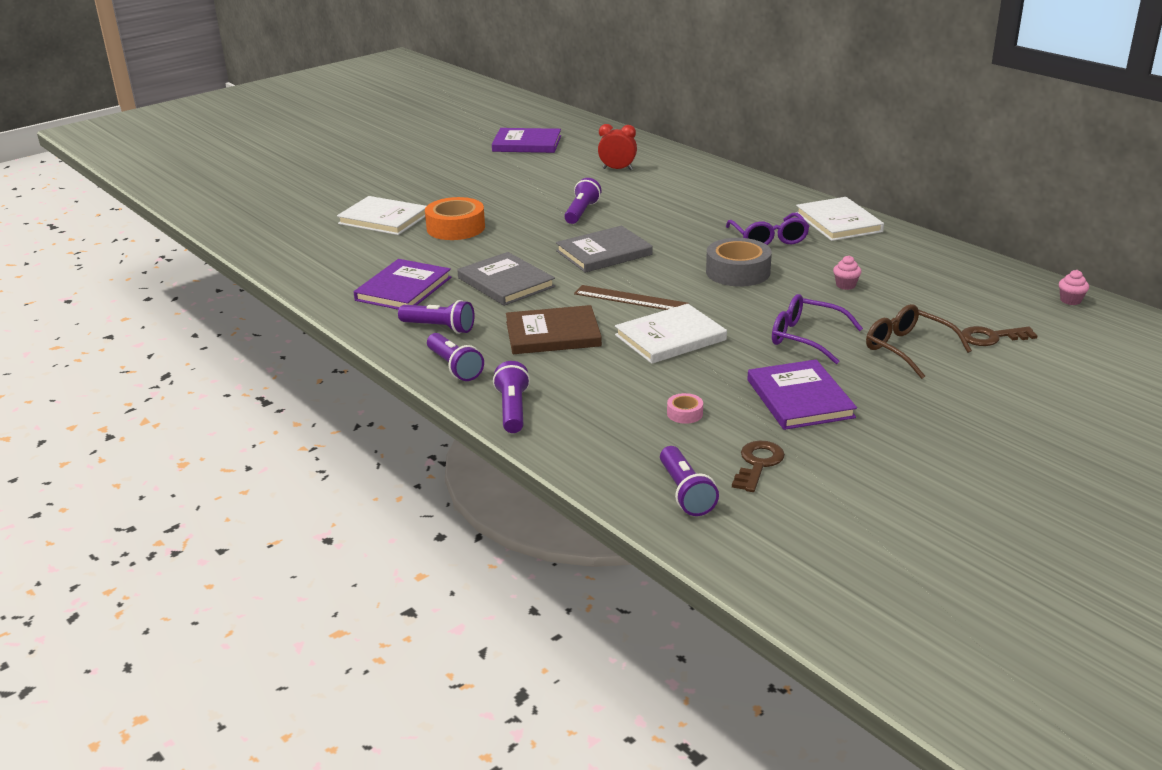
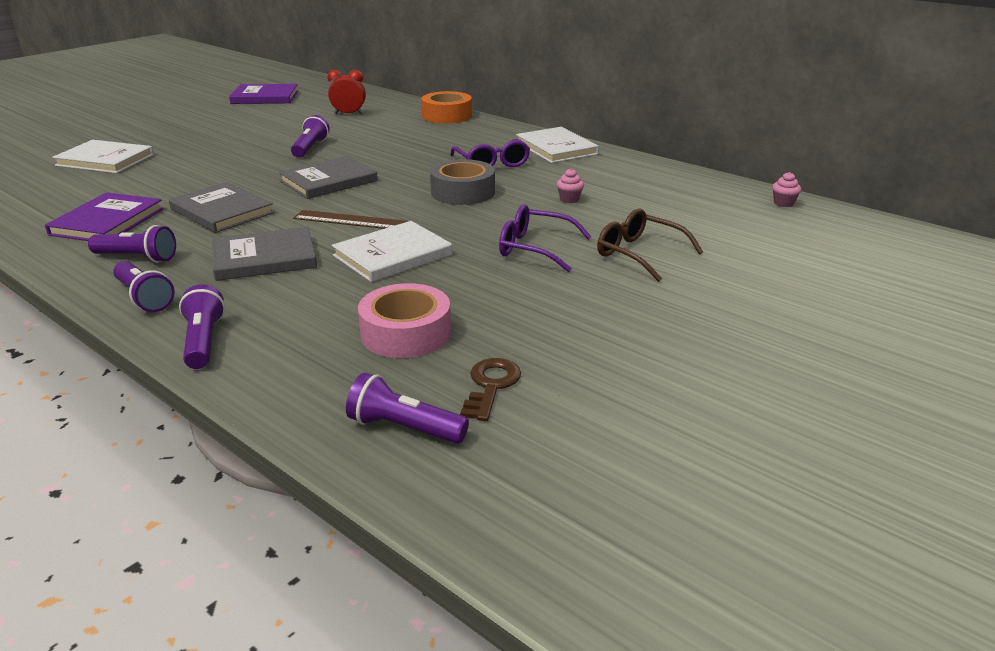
camera: 10 degrees left, 0 degrees up
(456, 228) = (179, 165): orange tape -> orange tape (447, 116)
(553, 334) = (264, 258): brown book -> grey book
(684, 413) = (406, 333): pink tape -> pink tape, size x2.20
(685, 493) = (404, 428): purple flashlight -> purple flashlight turned 135 degrees clockwise
(800, 398) = (533, 309): purple book -> none
(991, 337) = (719, 239): brown key -> none

